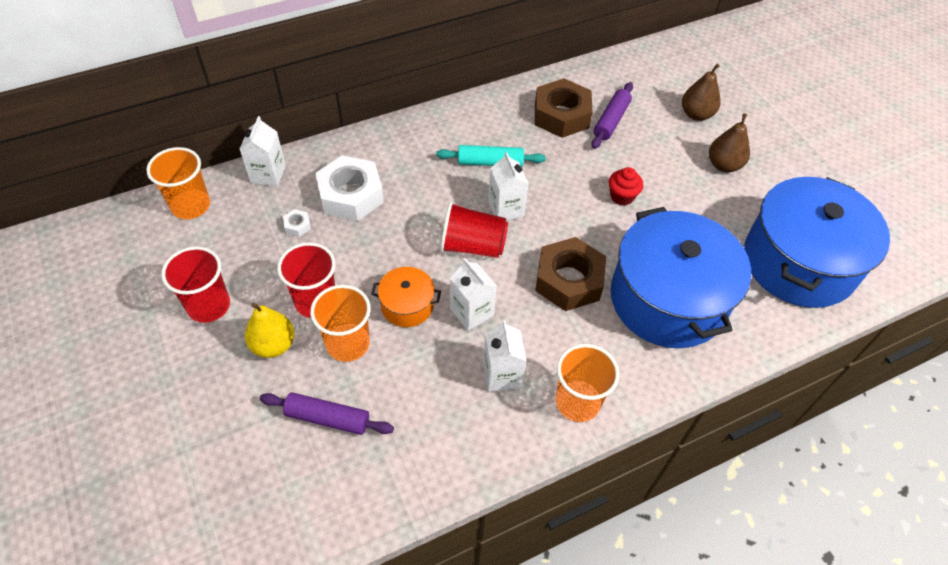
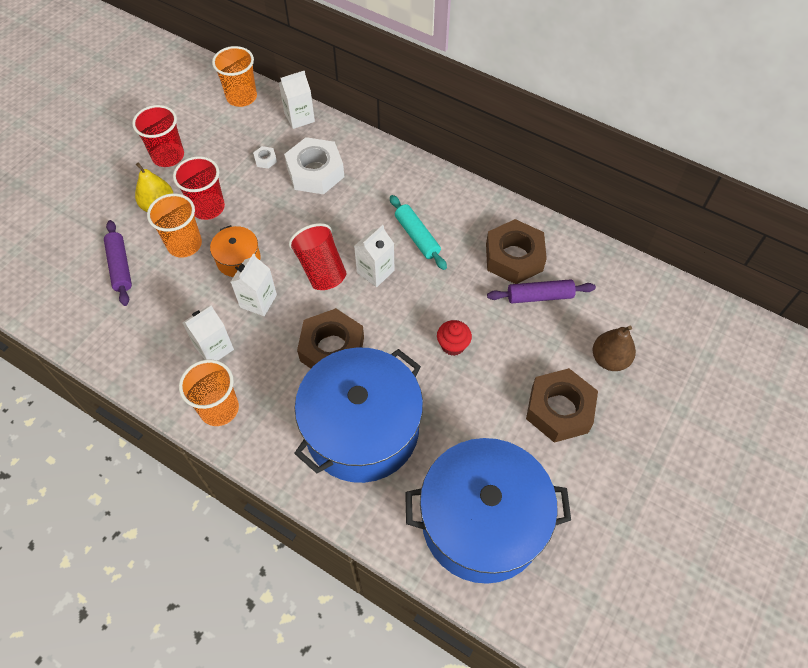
camera: 60 degrees right, 5 degrees up
(723, 165) = (559, 409): brown pear -> brown nut

